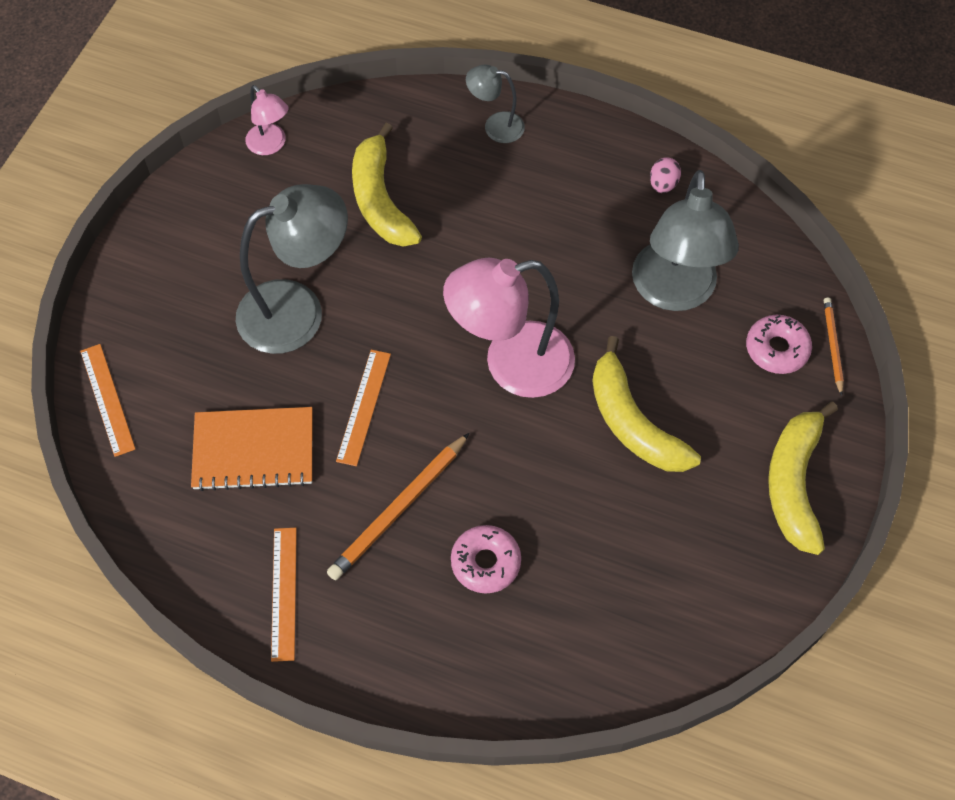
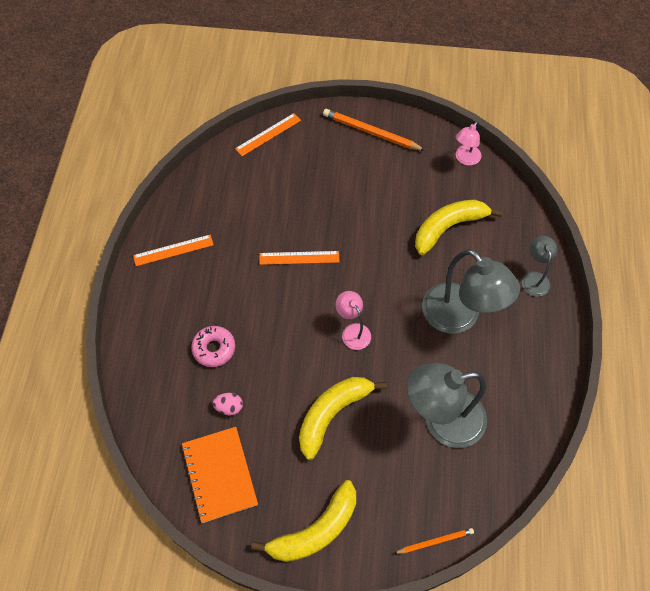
camera: 75 degrees right, 0 degrees up
(254, 450) = (256, 211): orange notebook -> orange notebook (219, 475)
(298, 310) = (353, 206): grey lamp -> grey lamp (459, 317)
(399, 509) = (237, 294): orange pencil -> orange pencil (371, 132)
(511, 364) = (353, 331): pink lamp -> pink lamp, size x0.50
(663, 184) = (530, 396): pink egg -> pink egg (229, 407)
(776, 349) = (419, 501): pink donut -> none
(794, 483) = (315, 530): yellow banana -> yellow banana turned 150 degrees clockwise

